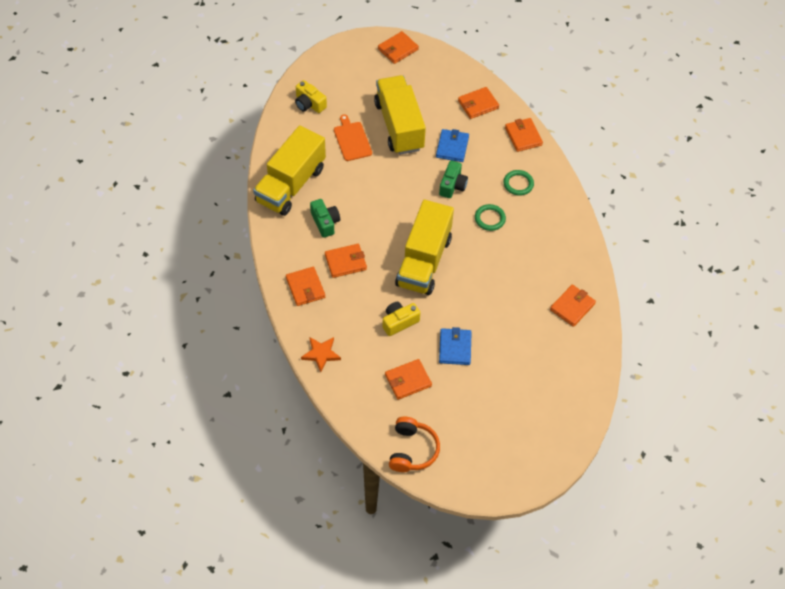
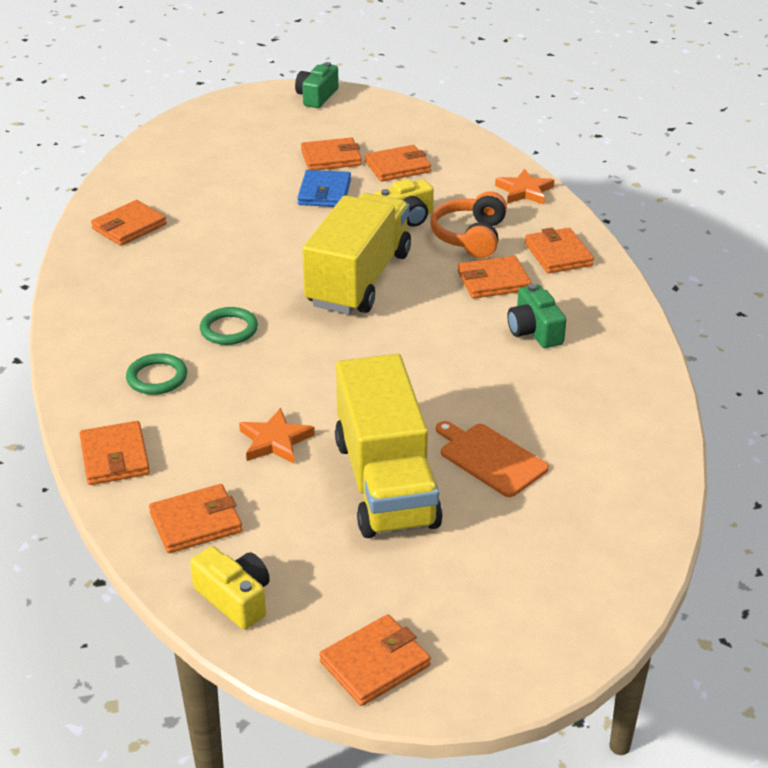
camera: 175 degrees left, 20 degrees down
(291, 185) = (609, 385): yellow truck -> none
(309, 104) = (595, 533): yellow camera -> yellow camera (235, 598)
(352, 140) = (490, 458): orange cutting board -> orange cutting board turned 150 degrees clockwise
(412, 450) = (397, 117): orange headphones -> orange headphones (470, 237)
(452, 147) = (275, 441): blue wallet -> orange star
(452, 185) = (288, 378): green camera -> green camera (317, 97)
(456, 390) = (331, 158): none -> orange wallet

